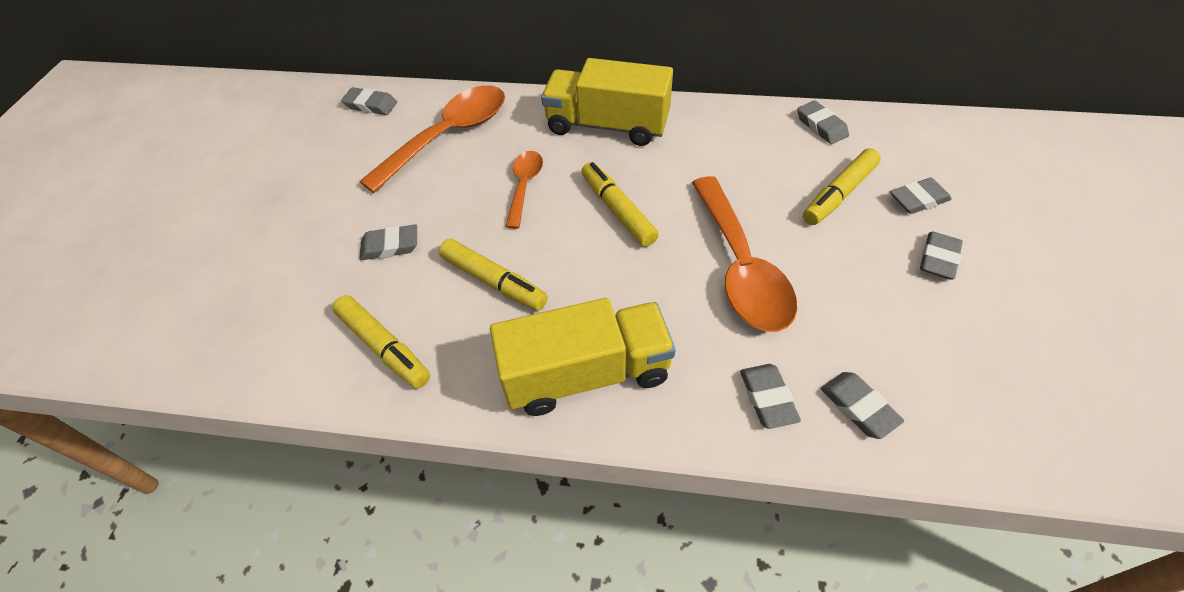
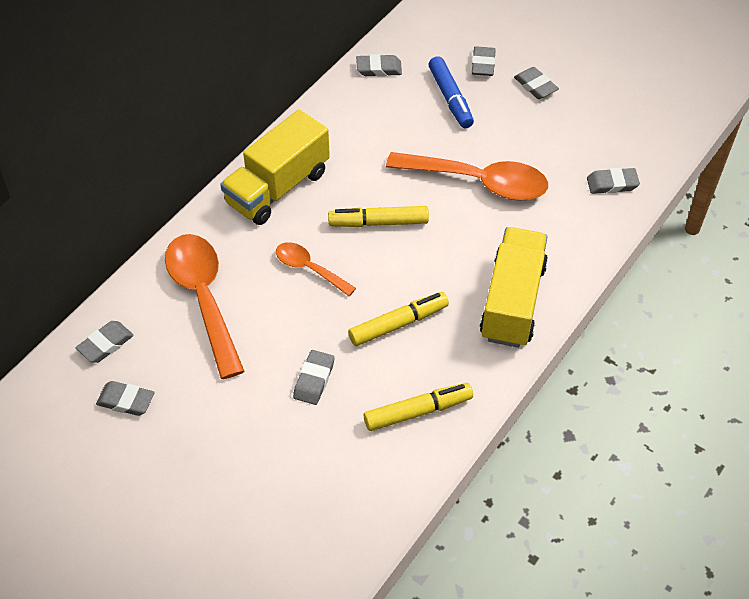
camera: 65 degrees left, 0 degrees up
(767, 398) = (583, 221): grey eraser -> grey eraser (126, 401)
(839, 194) = (450, 98): yellow marker -> blue marker

